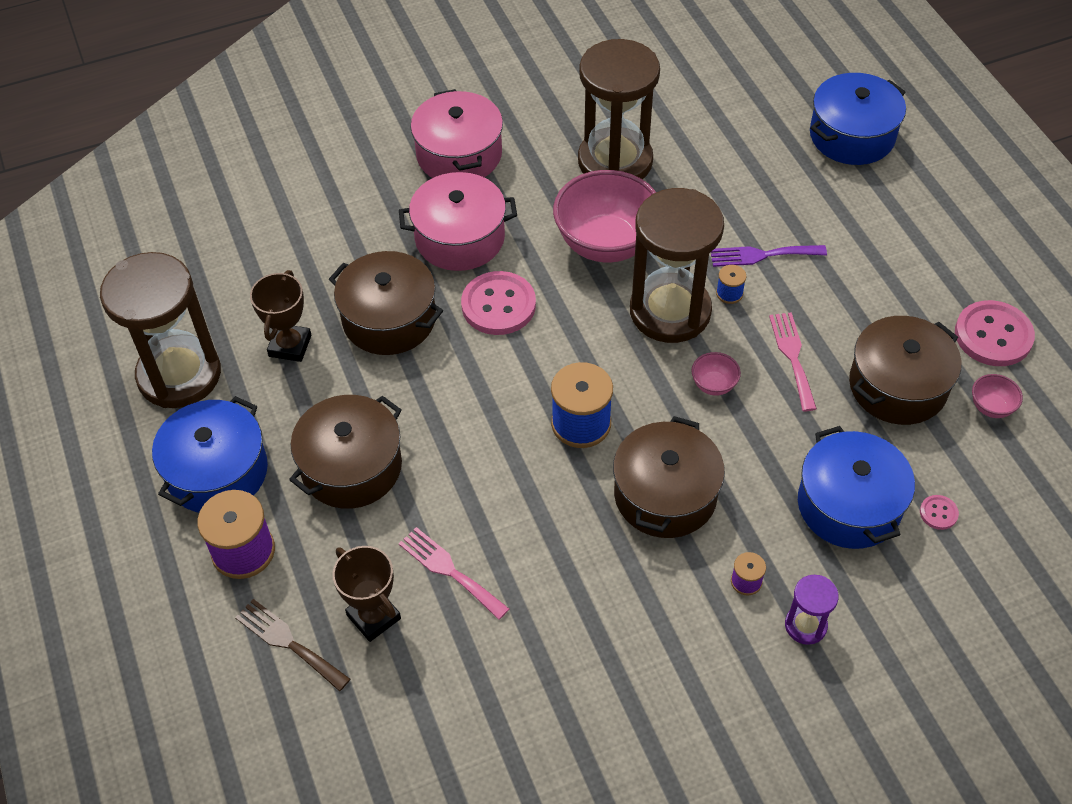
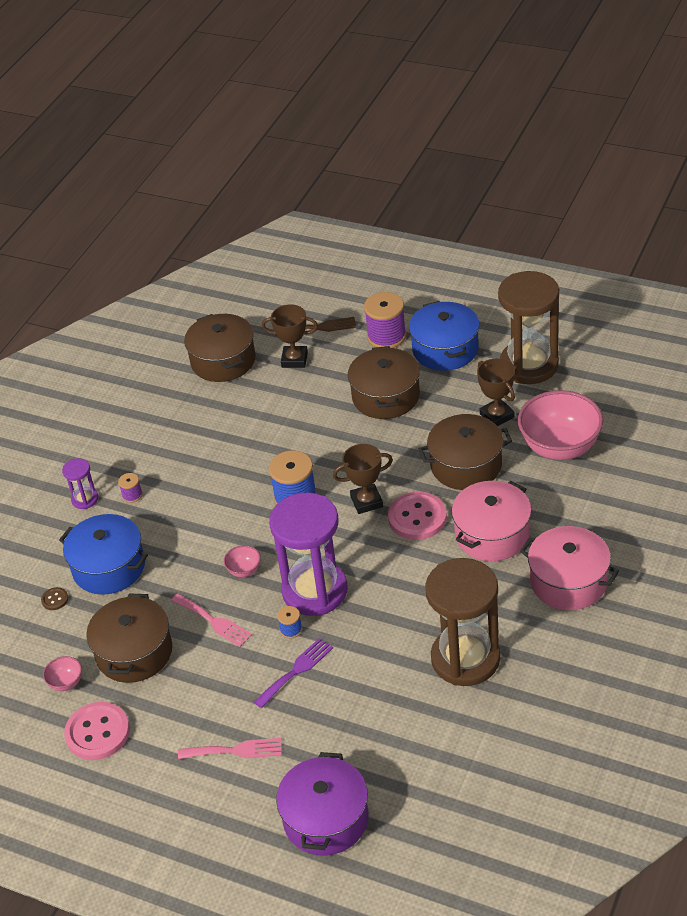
camera: 140 degrees right, 10 degrees down
(449, 570) = (282, 397): pink fork -> pink fork (235, 750)
(521, 360) = (366, 501): none -> brown trophy
(606, 244) = (401, 600): pink bowl -> pink bowl (560, 448)
(665, 494) = (213, 500): brown pot -> brown pot (223, 361)
(670, 311) = (314, 591): brown hourglass -> purple hourglass
(852, 135) = (326, 819): blue pot -> purple pot
(938, 513) = (55, 599): pink button -> brown button

